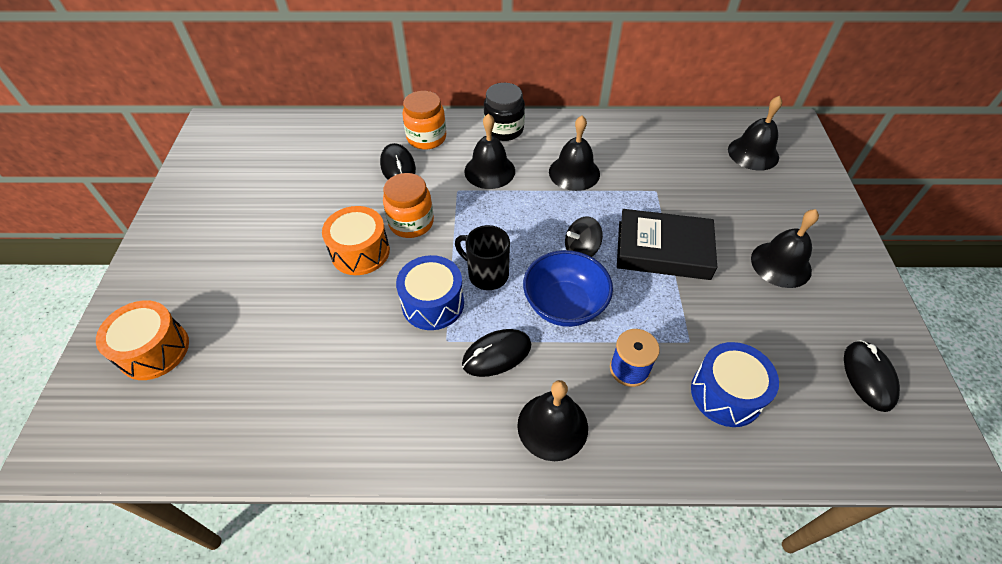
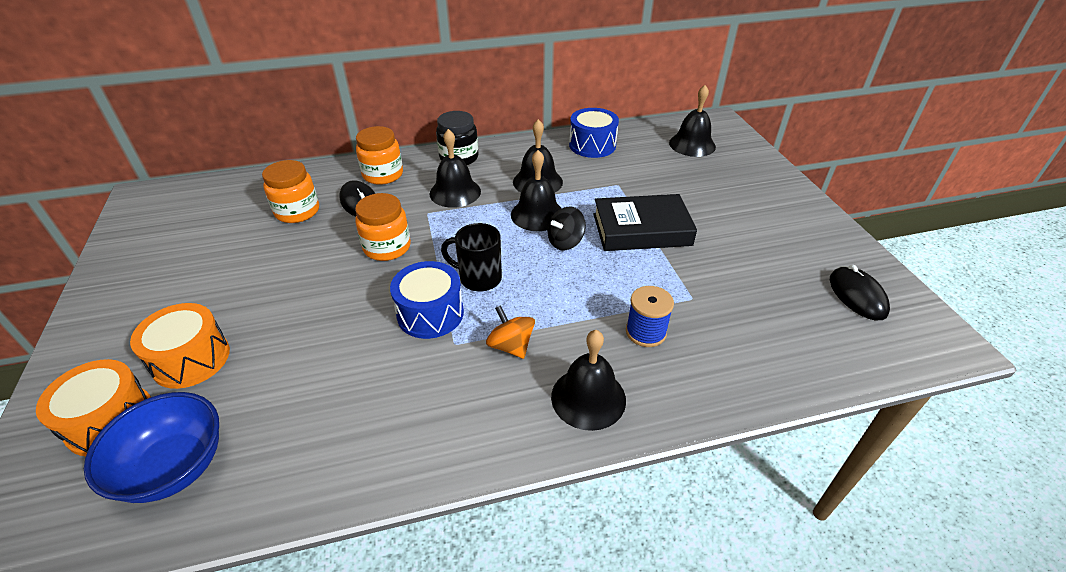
camera: 15 degrees left, 10 degrees down
(340, 167) = (297, 211): none -> orange jar
(360, 252) = (339, 282): orange drum -> orange drum (191, 359)
(496, 354) = (511, 346): black mouse -> orange spinning top
(564, 305) = (565, 290): blue bowl -> blue bowl (175, 467)
(726, 394) = (742, 334): blue drum -> blue drum (592, 145)
(781, 264) = (748, 223): black bell -> black bell (537, 214)

